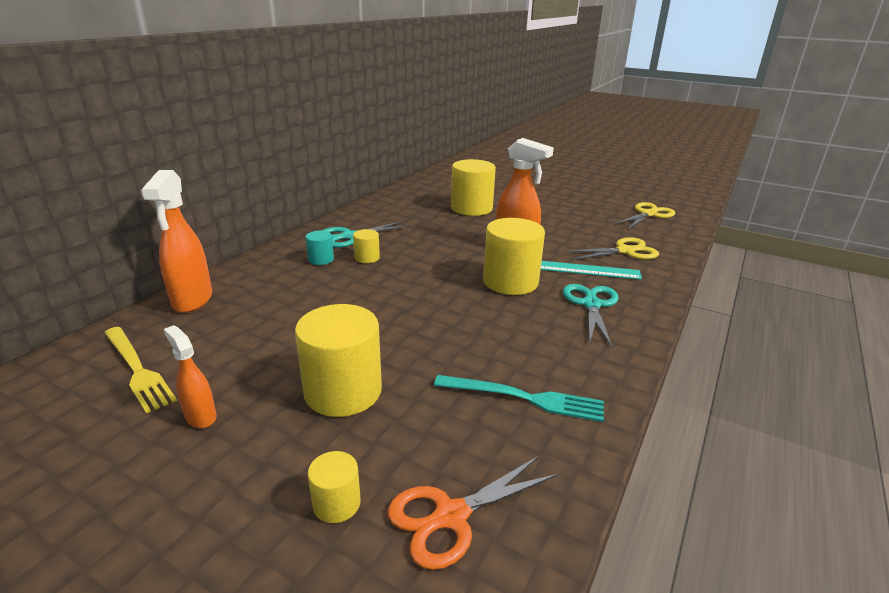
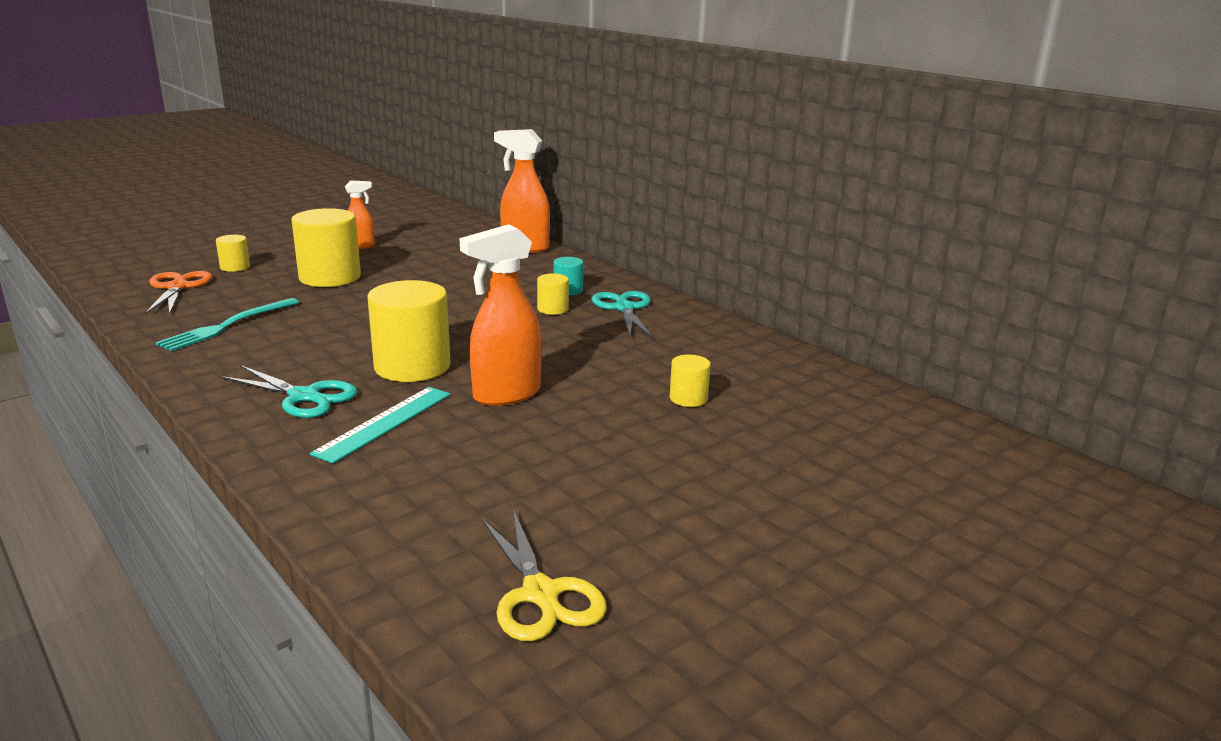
camera: 110 degrees right, 5 degrees down
(137, 369) = (437, 235): yellow fork -> none
(471, 208) = (688, 398): yellow cylinder -> yellow cylinder, size x0.48
(625, 251) = (404, 479): yellow scissors -> none

